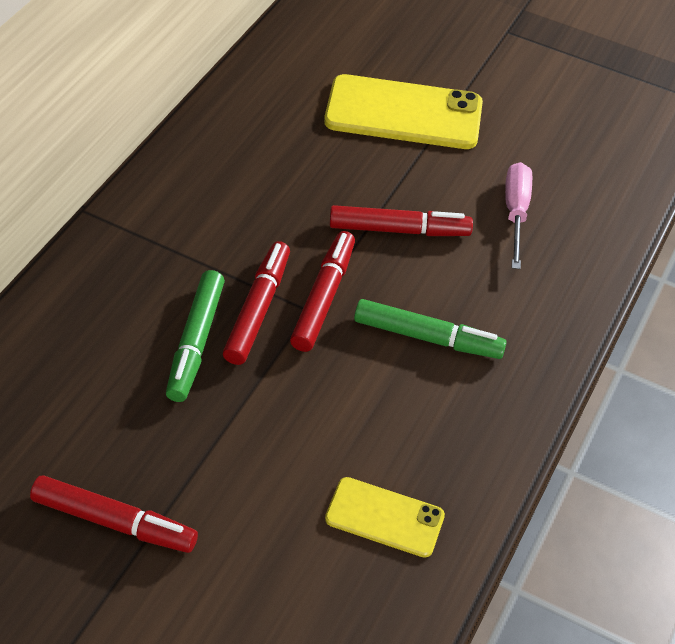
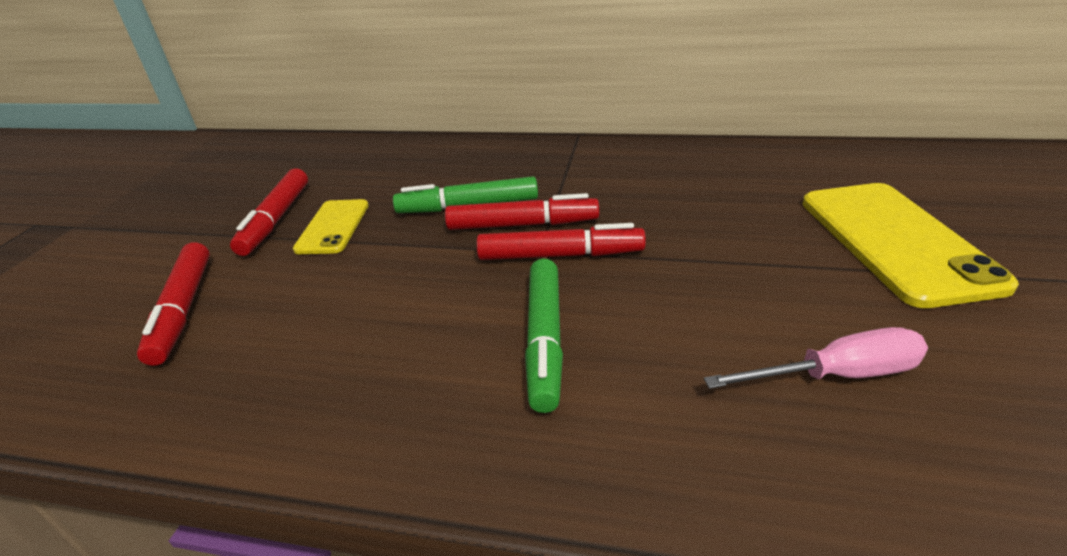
camera: 80 degrees right, 15 degrees down
(384, 517) = (270, 364): yellow phone -> yellow phone (333, 227)
(399, 230) = (700, 280): red marker -> red marker (183, 309)

